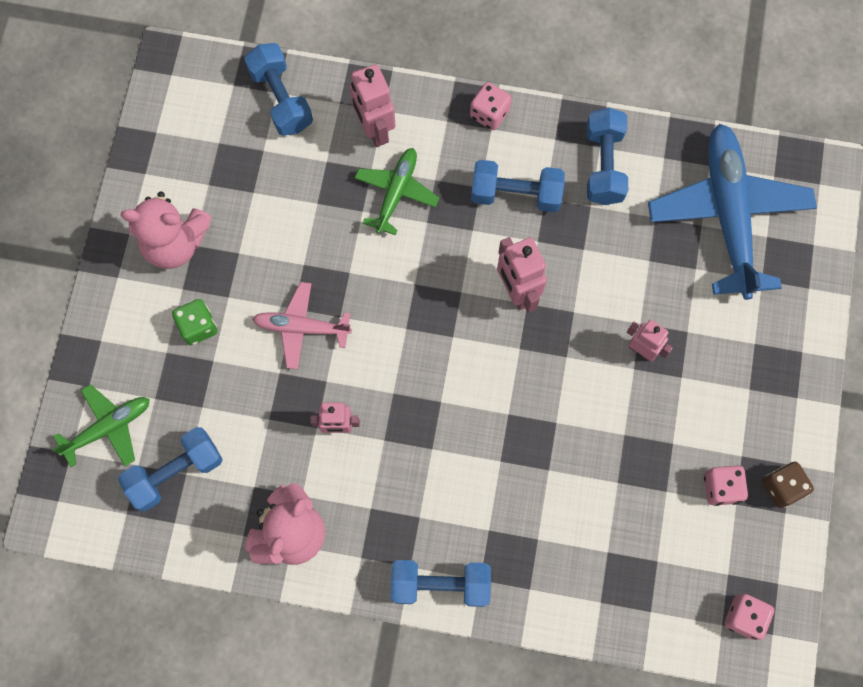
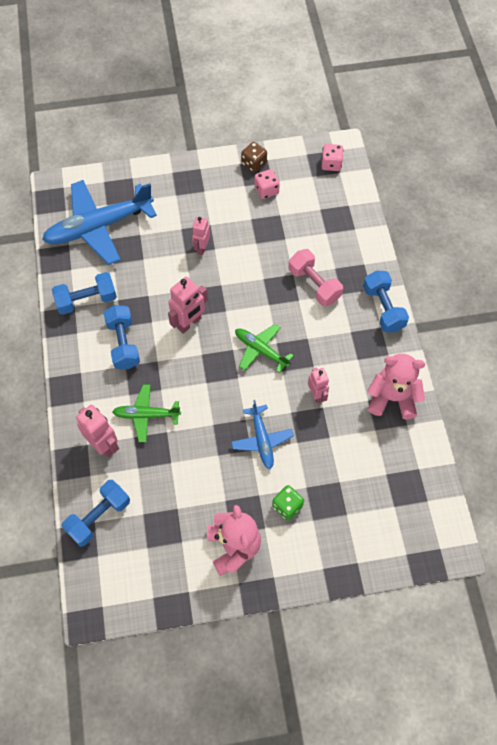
camera: 110 degrees left, 10 degrees down
(108, 428) = (379, 536): green plane -> green plane (261, 350)
(175, 472) = (388, 481): blue dumbbell -> none
(302, 328) = (262, 439): pink plane -> blue plane
(374, 129) = (104, 445): pink robot -> pink robot turned 90 degrees counterclockwise
(489, 114) = (70, 377): pink dice -> none
(519, 495) = (314, 284): none -> pink dumbbell

